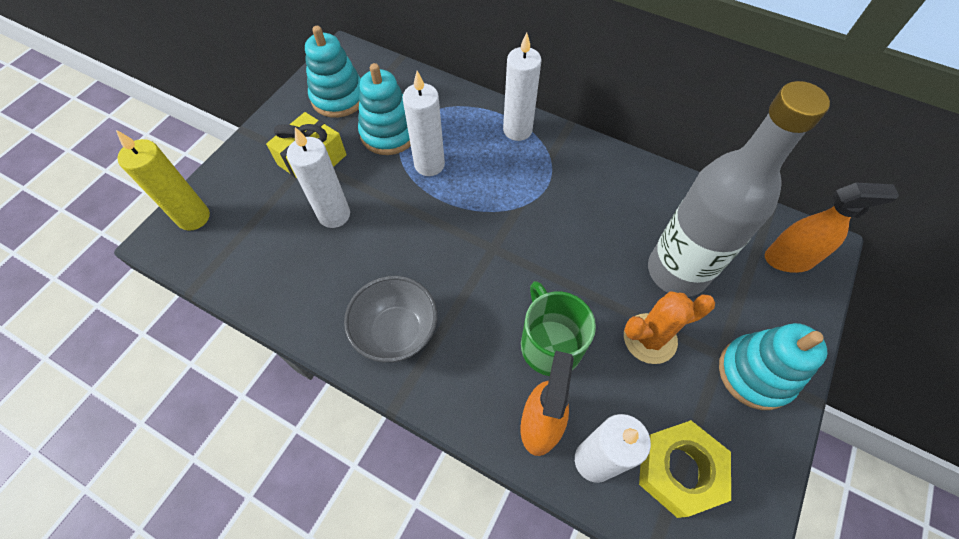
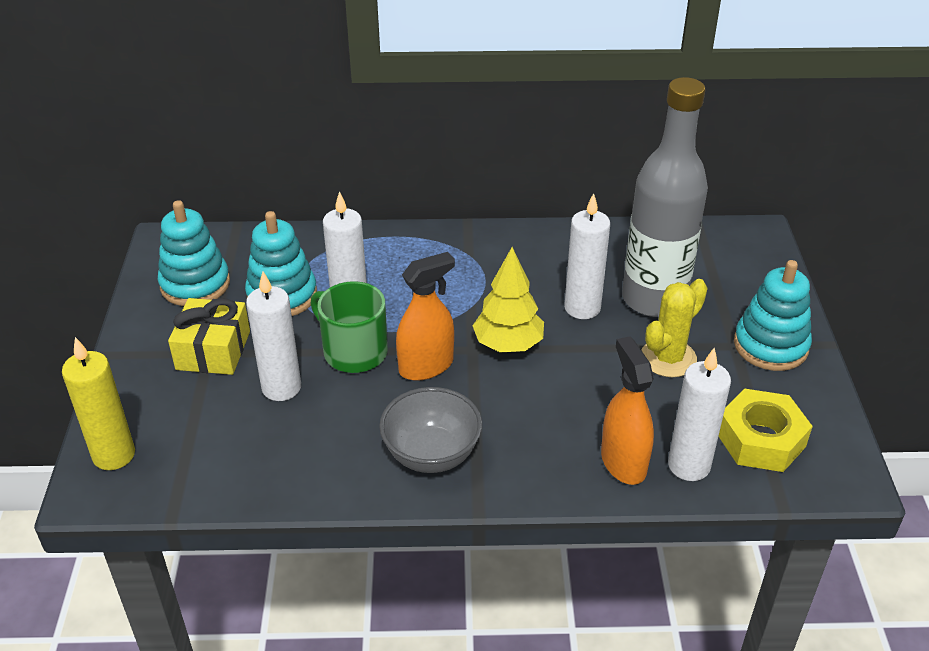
camera: 30 degrees left, 20 degrees down
(517, 130) = (418, 244): white candle -> white candle (582, 308)
(523, 257) = (508, 344): none -> yellow tree
(550, 344) = (585, 400): green mug -> green mug (353, 351)
(650, 338) = (668, 358): orange cactus -> yellow cactus
(789, 259) = (738, 253): orange spray bottle -> orange spray bottle (426, 366)

